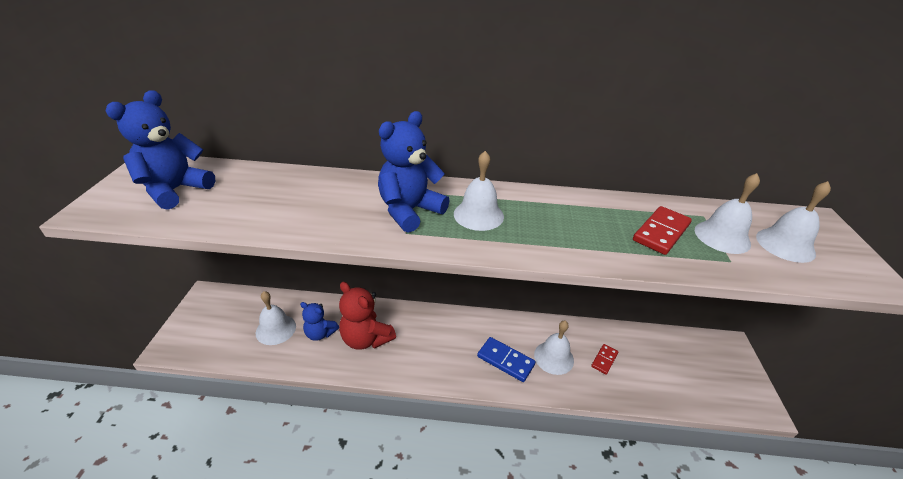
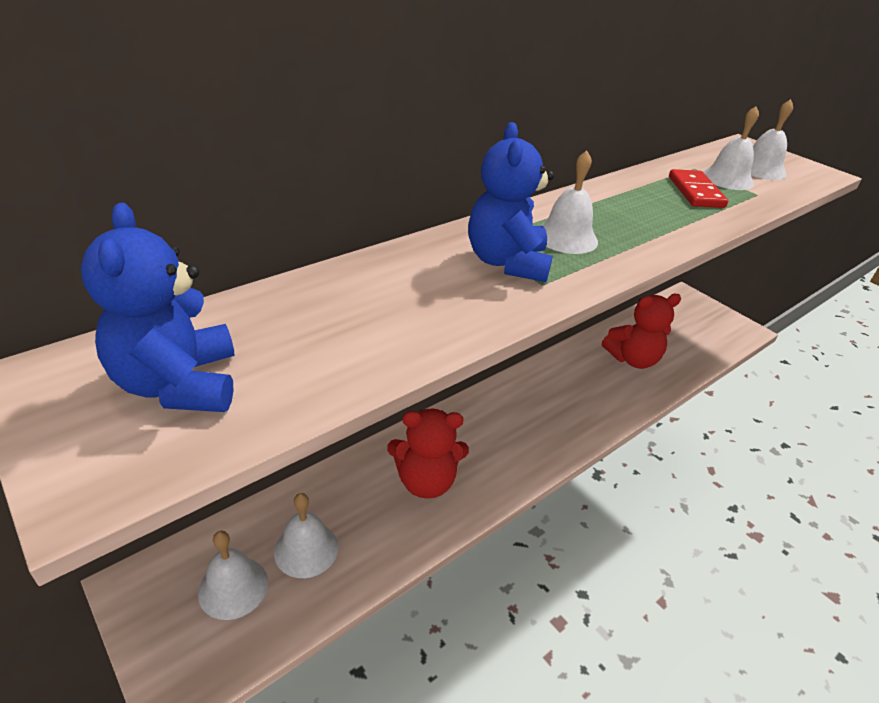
camera: 45 degrees left, 0 degrees up
(320, 333) = (368, 513): blue teddy bear -> none
(505, 360) = (570, 410): blue domino -> none
(553, 357) = (599, 382): white bell -> white bell (233, 587)
(604, 360) = (632, 359): red domino -> red teddy bear

